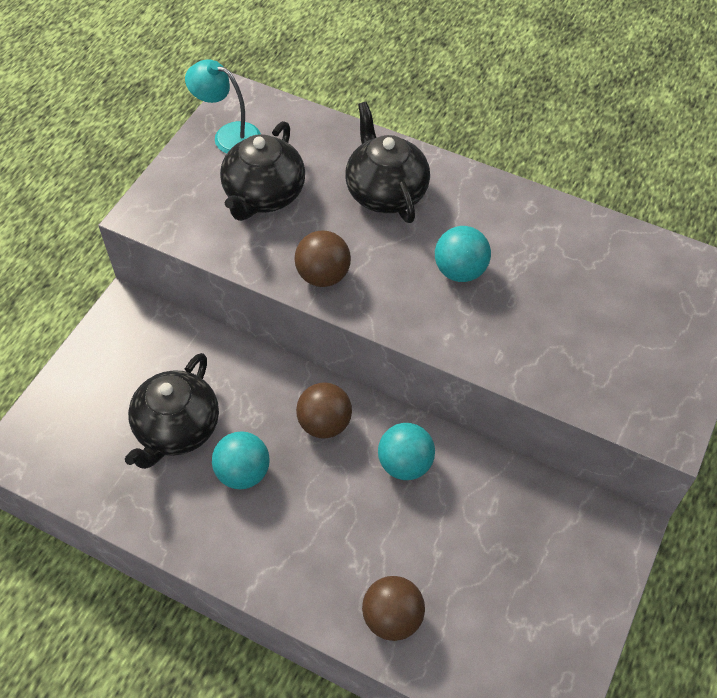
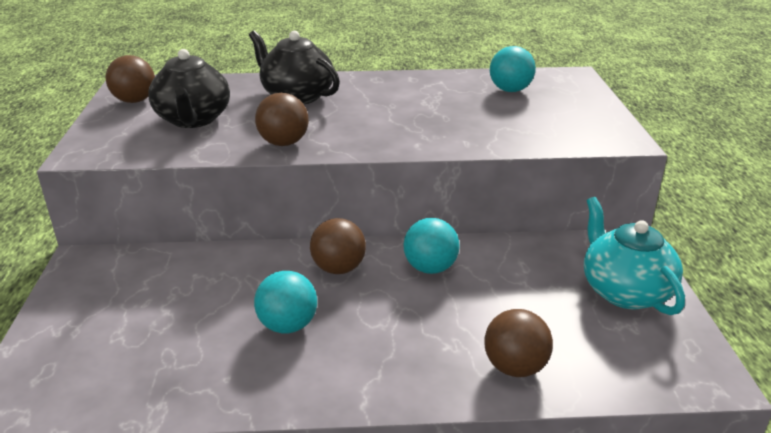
camera: 30 degrees left, 25 degrees down
(177, 429) = (195, 320): black teapot -> none
(228, 135) = (135, 101): turquoise lamp -> brown ball
(460, 271) = (392, 115): turquoise ball -> turquoise ball (510, 90)
(562, 587) = (624, 291): none -> turquoise teapot

